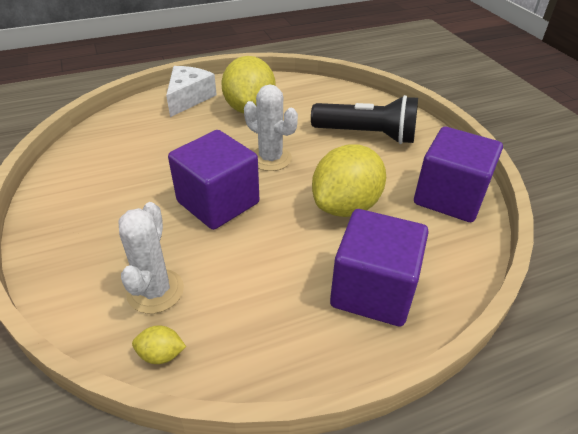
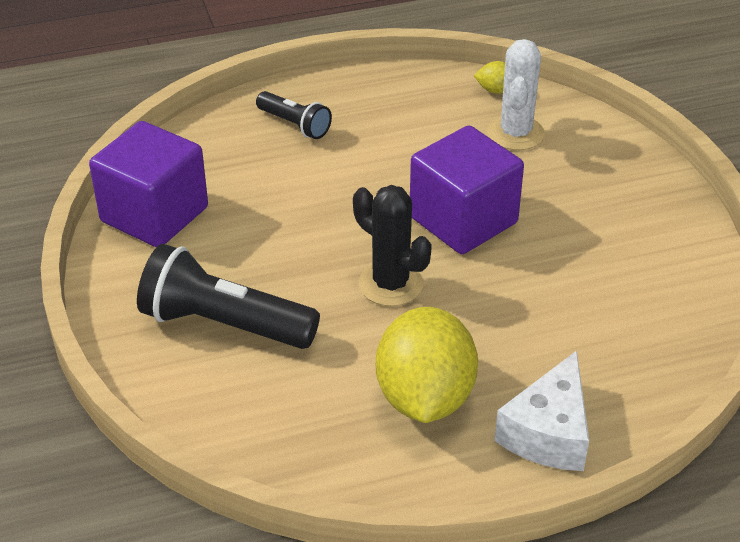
camera: 175 degrees left, 0 degrees up
(270, 158) = (390, 284): white cactus -> black cactus
(346, 206) = (296, 209): yellow lemon -> none
(373, 290) = (295, 125): purple cube -> black flashlight

